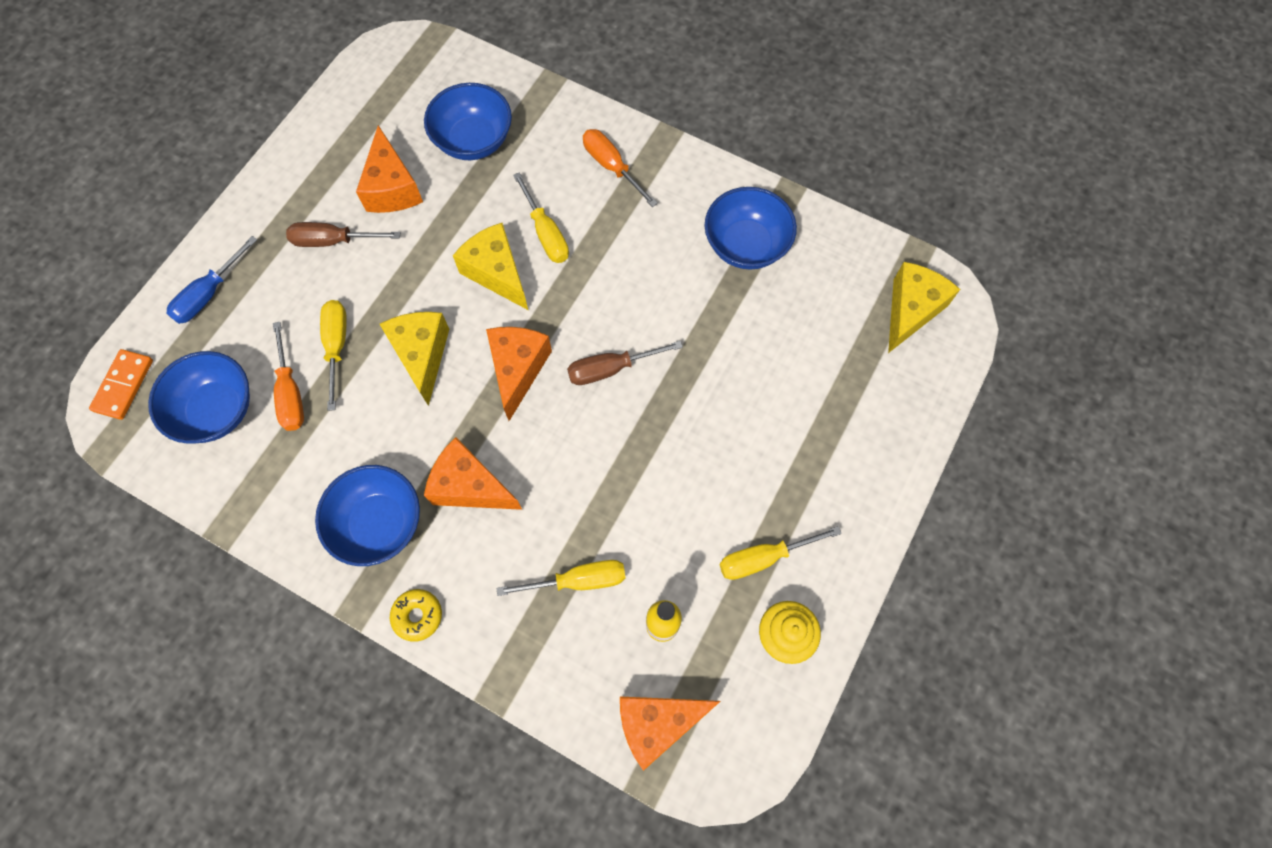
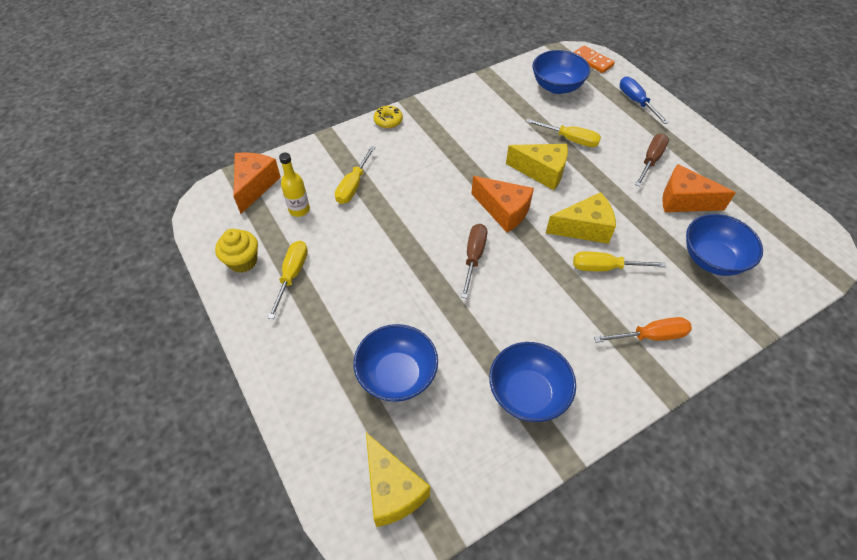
camera: 120 degrees right, 15 degrees down
(291, 392) = (550, 114): orange screwdriver -> none
(379, 523) = (448, 123): blue bowl -> blue bowl (397, 375)
(470, 486) = (442, 163): orange cheese -> none

